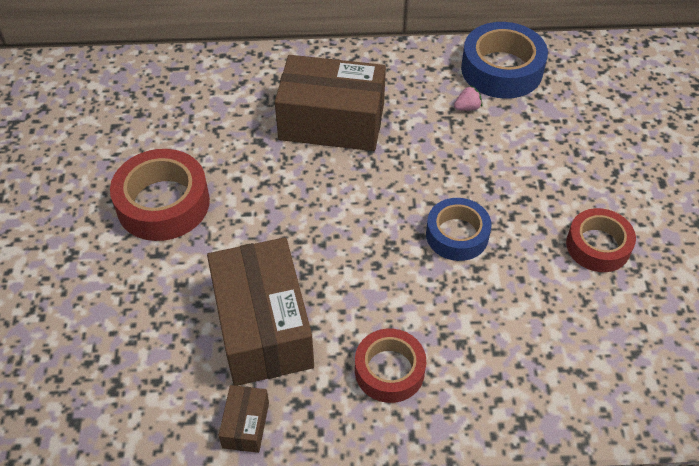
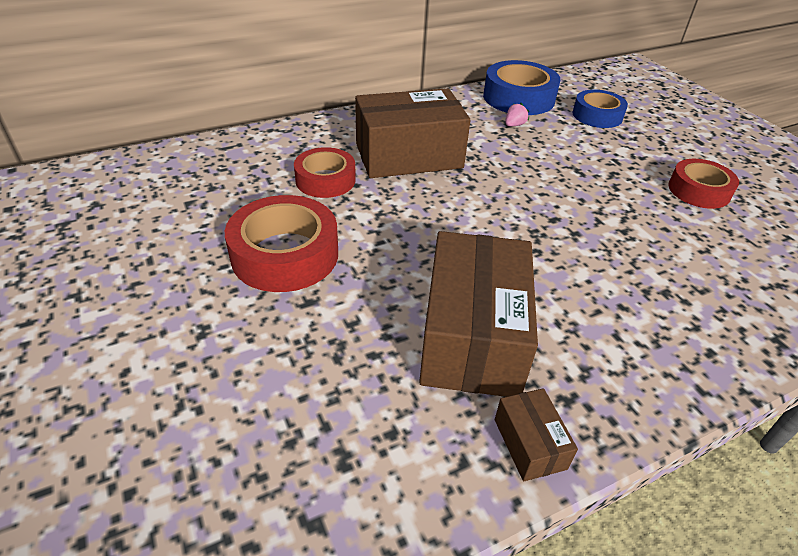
camera: 25 degrees left, 10 degrees down
(263, 327) = (472, 336): brown box -> brown box turned 45 degrees clockwise
(389, 370) = (627, 336): red tape -> red tape (325, 180)
(457, 235) = (585, 210): blue tape -> blue tape (597, 115)

